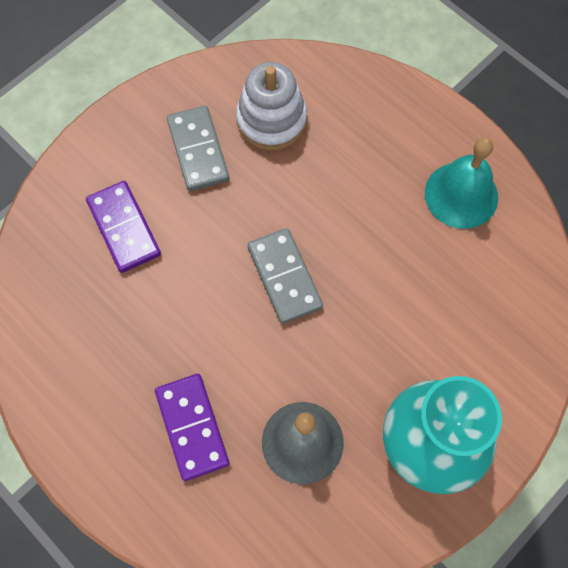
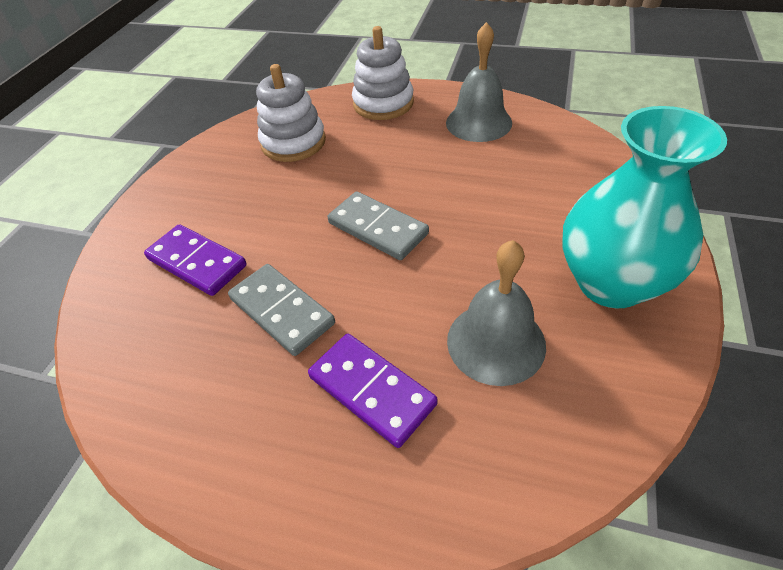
camera: 25 degrees left, 20 degrees down
(198, 150) = (240, 183): grey domino -> grey domino (282, 311)
(388, 110) = (383, 103): none -> white stacking toy
(461, 195) = (478, 122): turquoise bell -> grey bell

